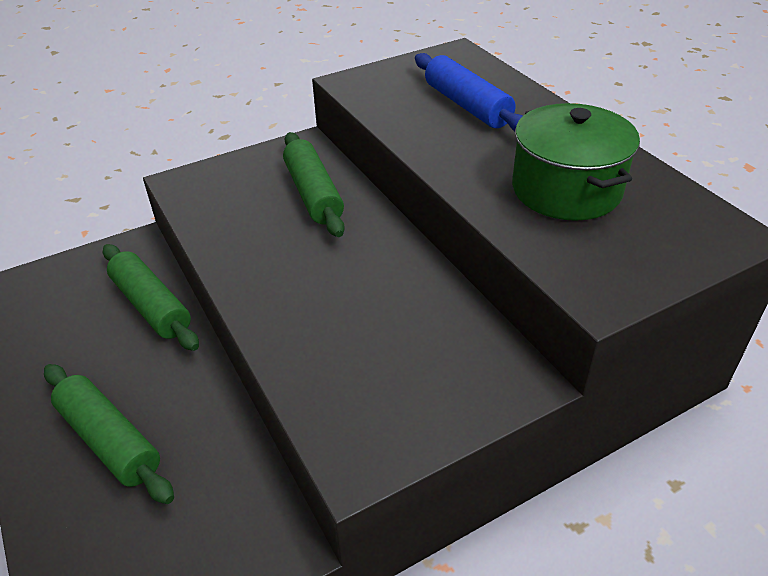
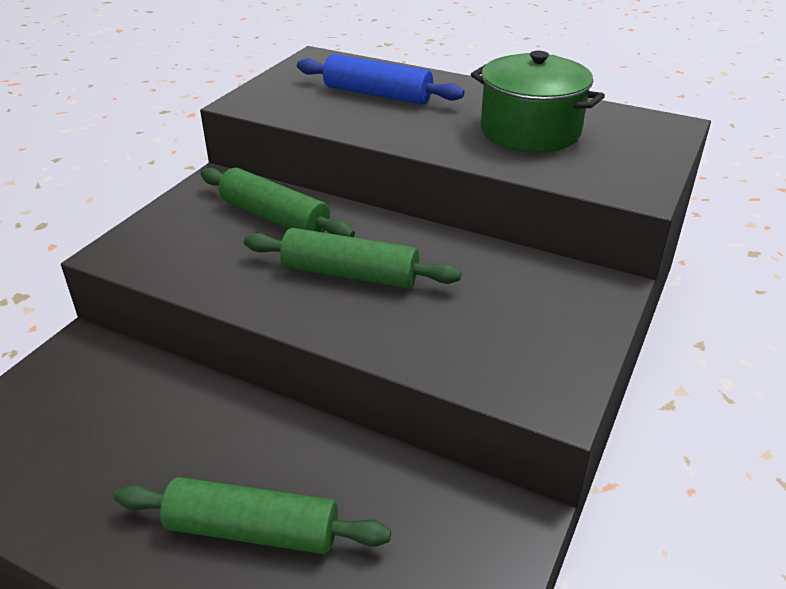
camera: 35 degrees left, 5 degrees down
(152, 306) = (163, 393): green rolling pin -> green rolling pin (350, 274)

